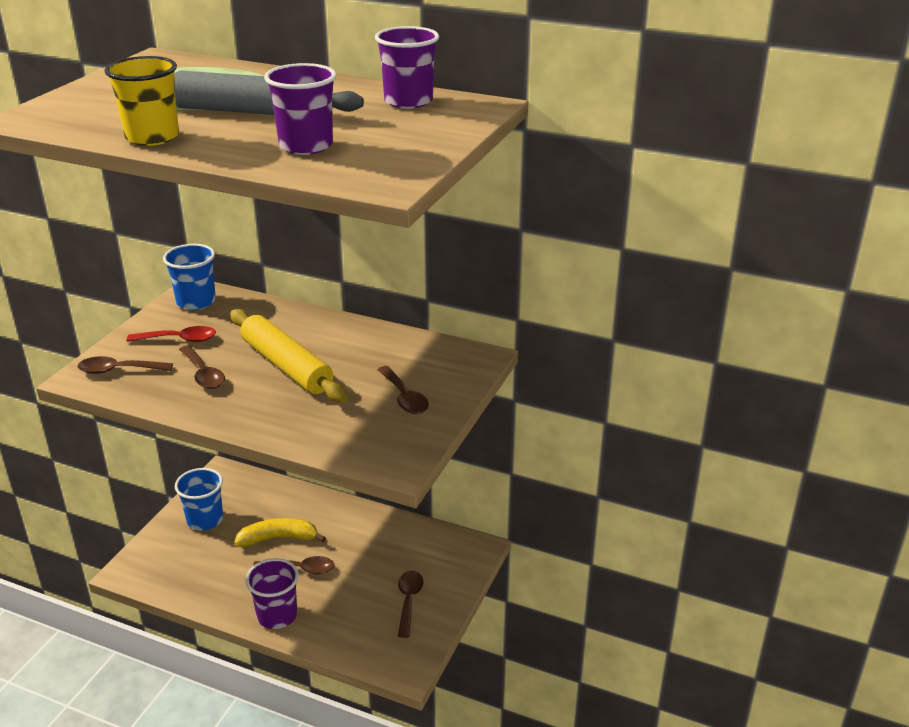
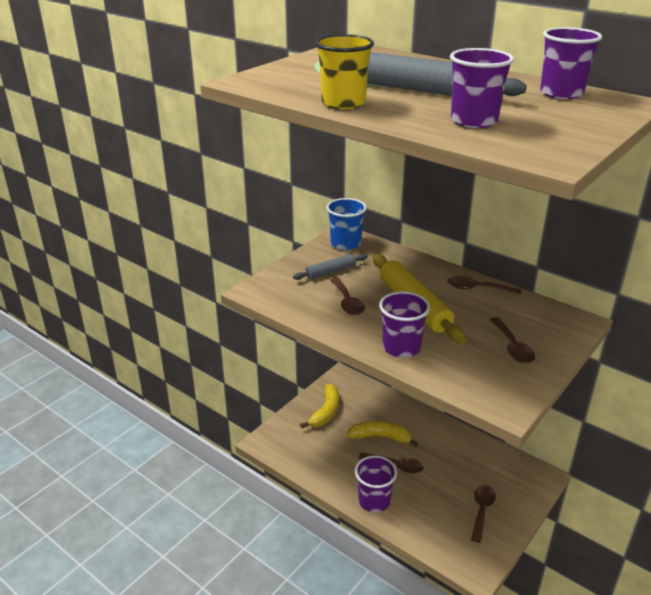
camera: 15 degrees right, 0 degrees up
(118, 370) = (282, 289): brown spoon -> brown spoon (477, 289)
(179, 339) = (330, 272): red spoon -> grey rolling pin
(205, 520) = (325, 412): blue cup -> yellow banana
(273, 418) = (401, 347): none -> purple cup

